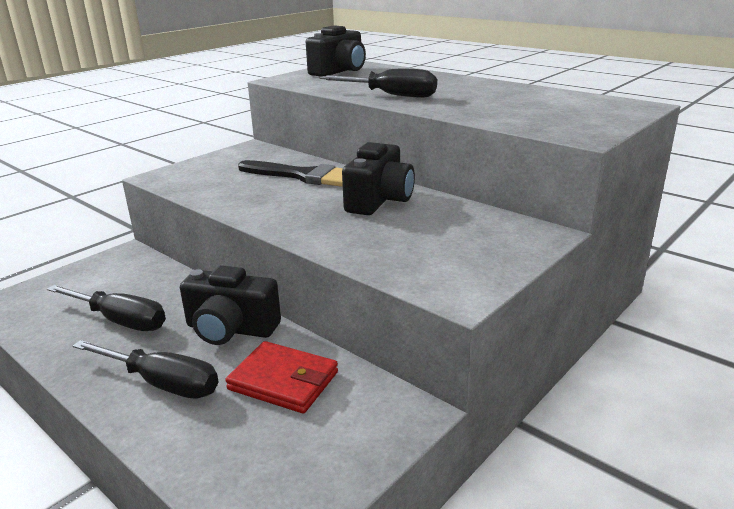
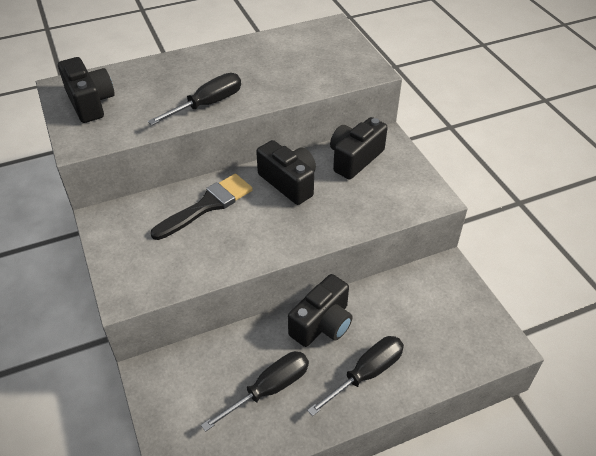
camera: 65 degrees left, 20 degrees up
(283, 381) = (395, 311): red wallet -> none
(470, 224) = (355, 159): none -> black camera

